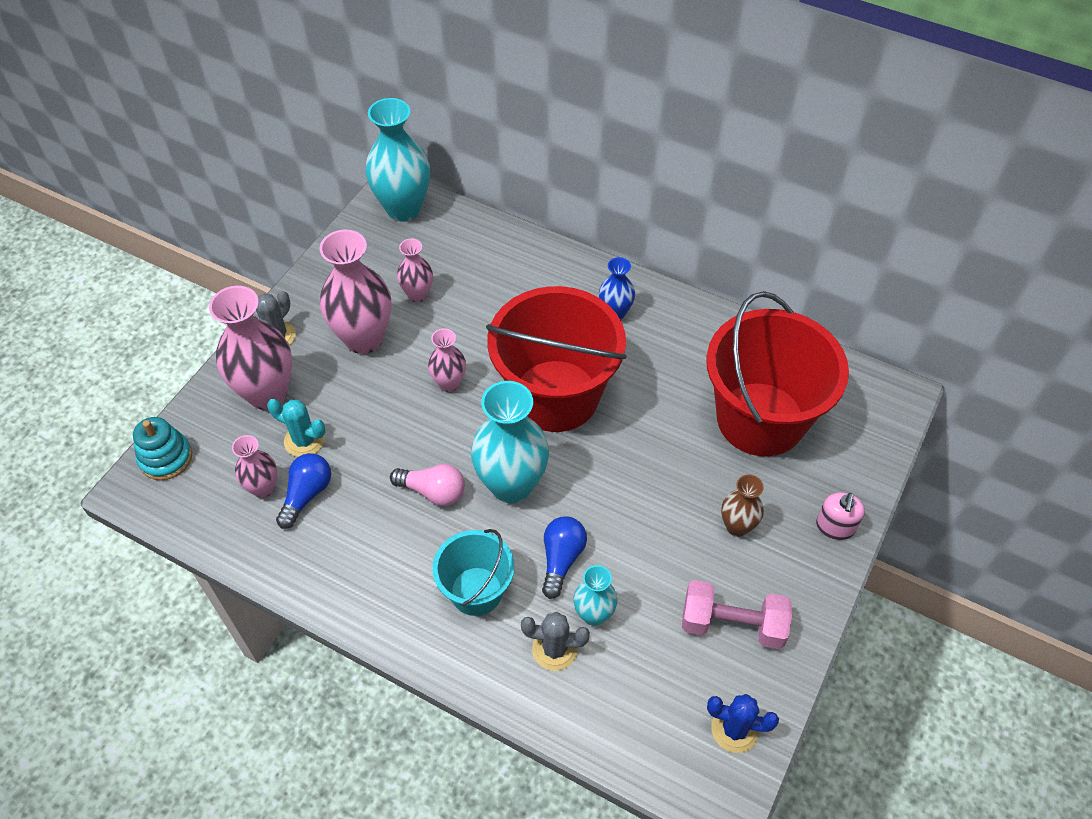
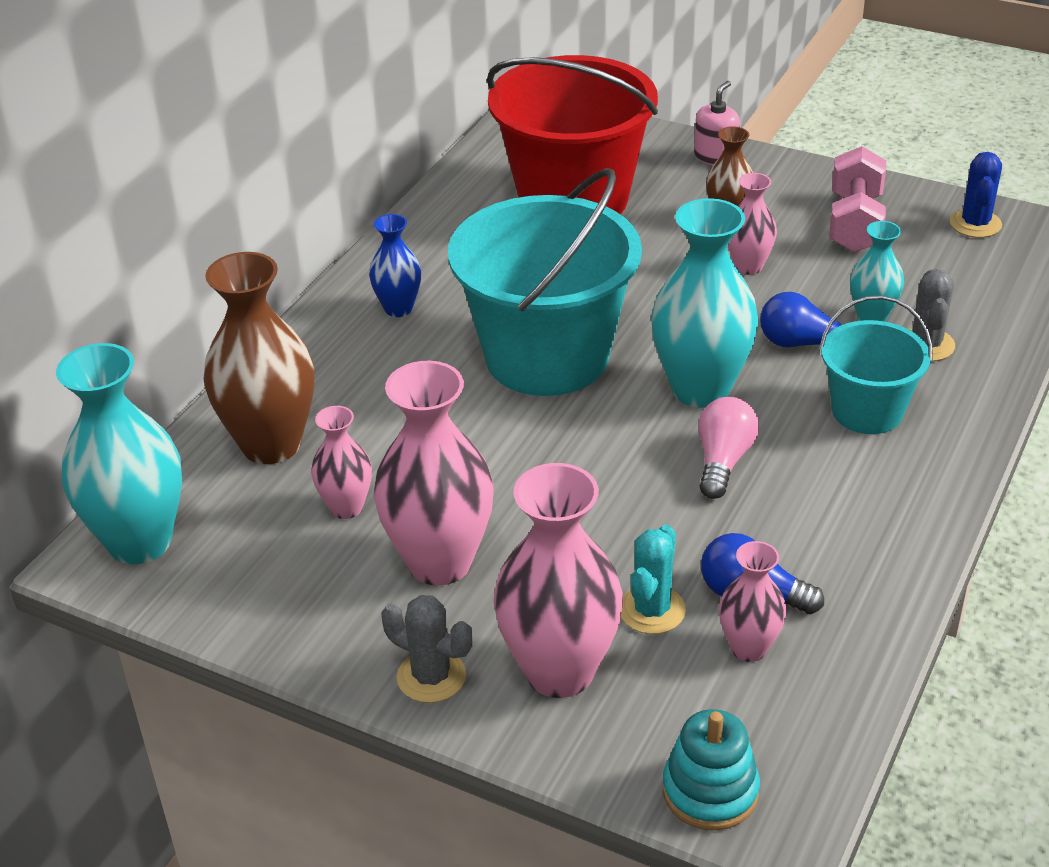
camera: 90 degrees left, 15 degrees down
(449, 383) = (529, 459): pink vase -> pink vase (748, 266)
(479, 257) = (271, 444): none -> brown vase
(555, 395) = (547, 356): red bucket -> turquoise bucket
(835, 527) = (715, 157): pink soap dispenser -> pink soap dispenser turned 75 degrees counterclockwise

